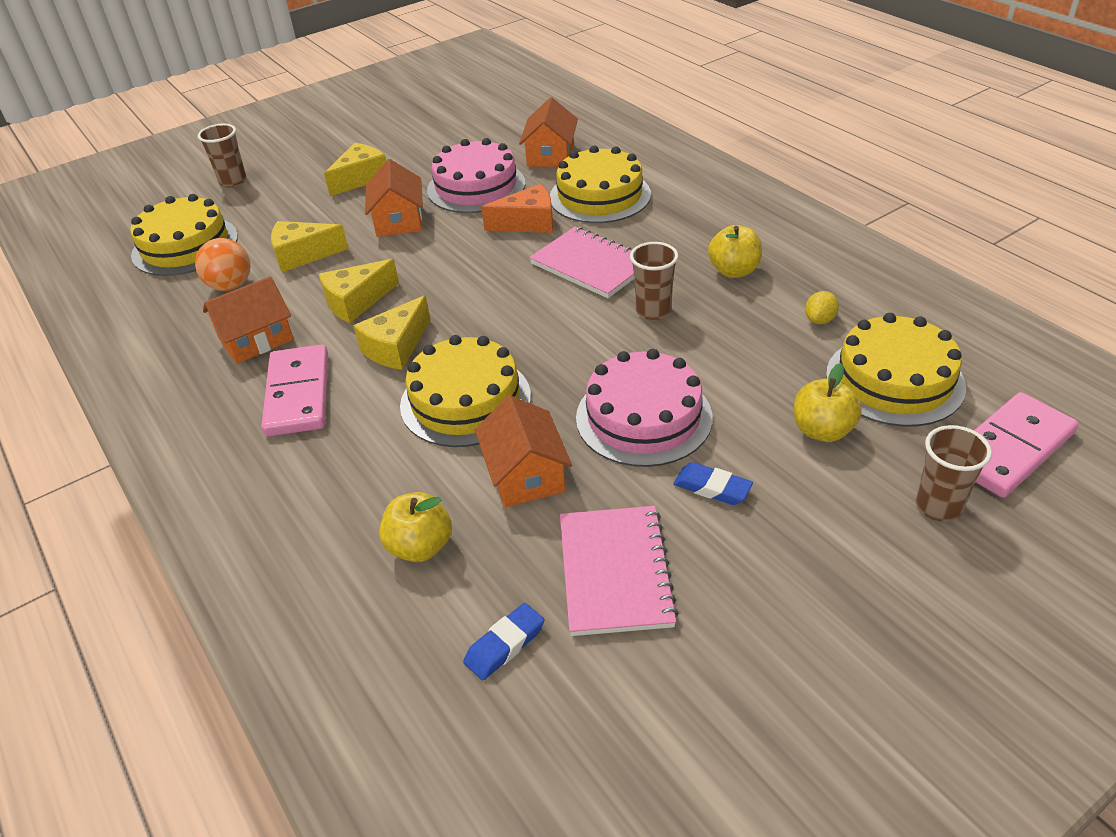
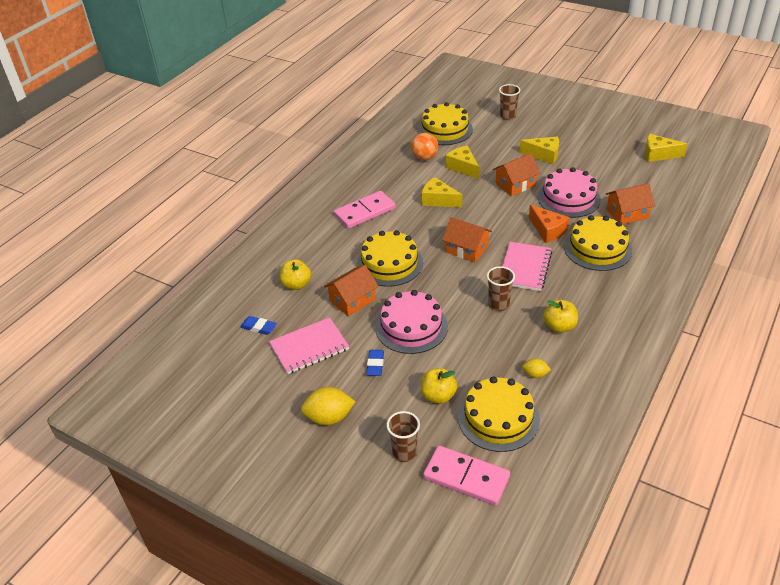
camera: 65 degrees right, 0 degrees up
(256, 339) = (393, 183): orange house -> orange house (466, 249)
(396, 347) = (413, 227): yellow cheese -> yellow cheese (658, 154)
(820, 590) = (329, 417): none -> yellow lemon

